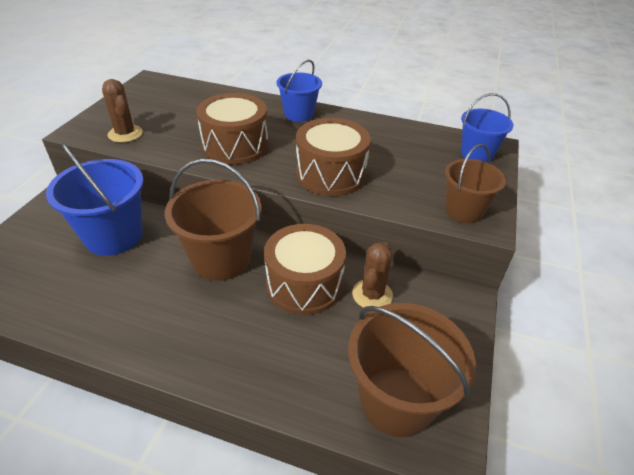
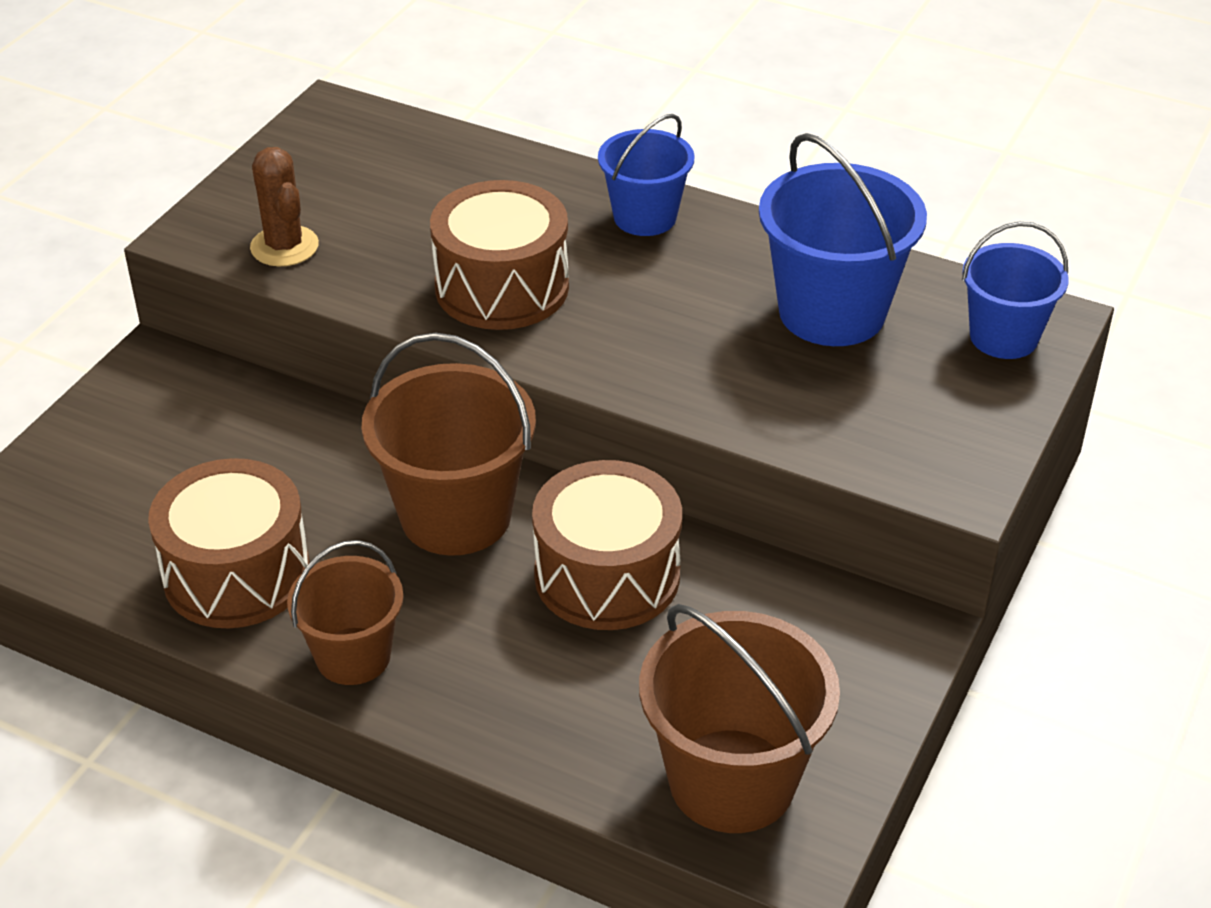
camera: 10 degrees right, 0 degrees up
(114, 236) = (255, 454): blue bucket -> blue bucket (832, 312)
(330, 174) = (683, 363): brown drum -> brown drum (237, 573)
(372, 294) = (732, 605): brown cactus -> none
(463, 210) = (927, 458): brown bucket -> brown bucket (353, 656)

